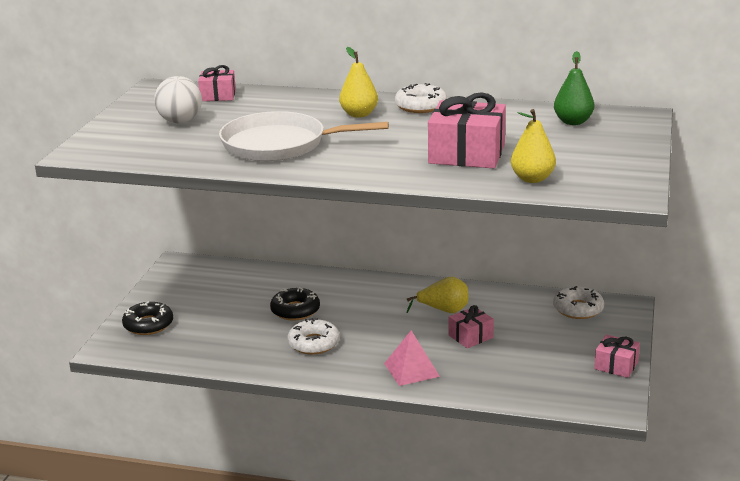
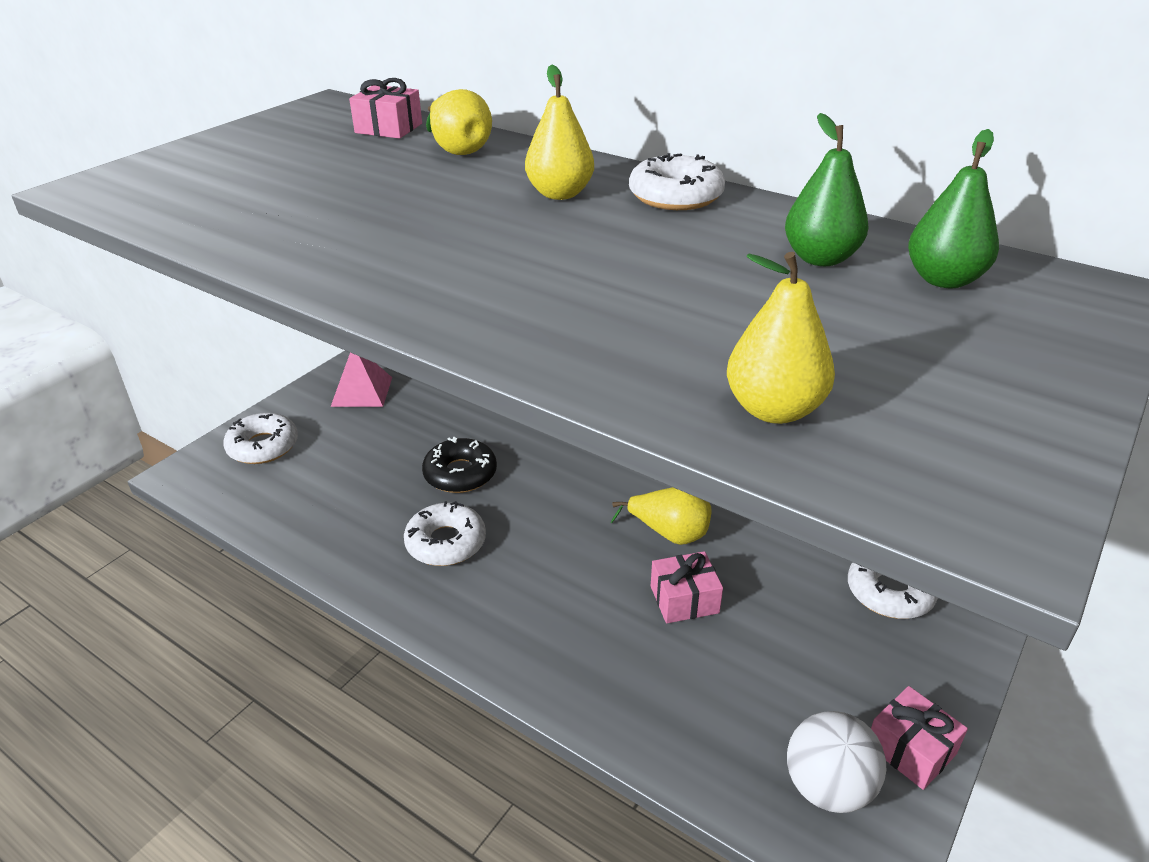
camera: 20 degrees right, 10 degrees up
(148, 325) = (263, 446): black donut -> white donut
(180, 121) = (288, 160): white ball -> white ball (827, 787)
(275, 101) = (458, 149): none -> yellow pear
(280, 144) = (378, 227): white pan -> none
(411, 369) = (555, 642): pink pyramid -> pink pyramid (362, 391)
(466, 154) = (680, 313): pink gift -> none
(513, 122) = (820, 258): none -> green pear

